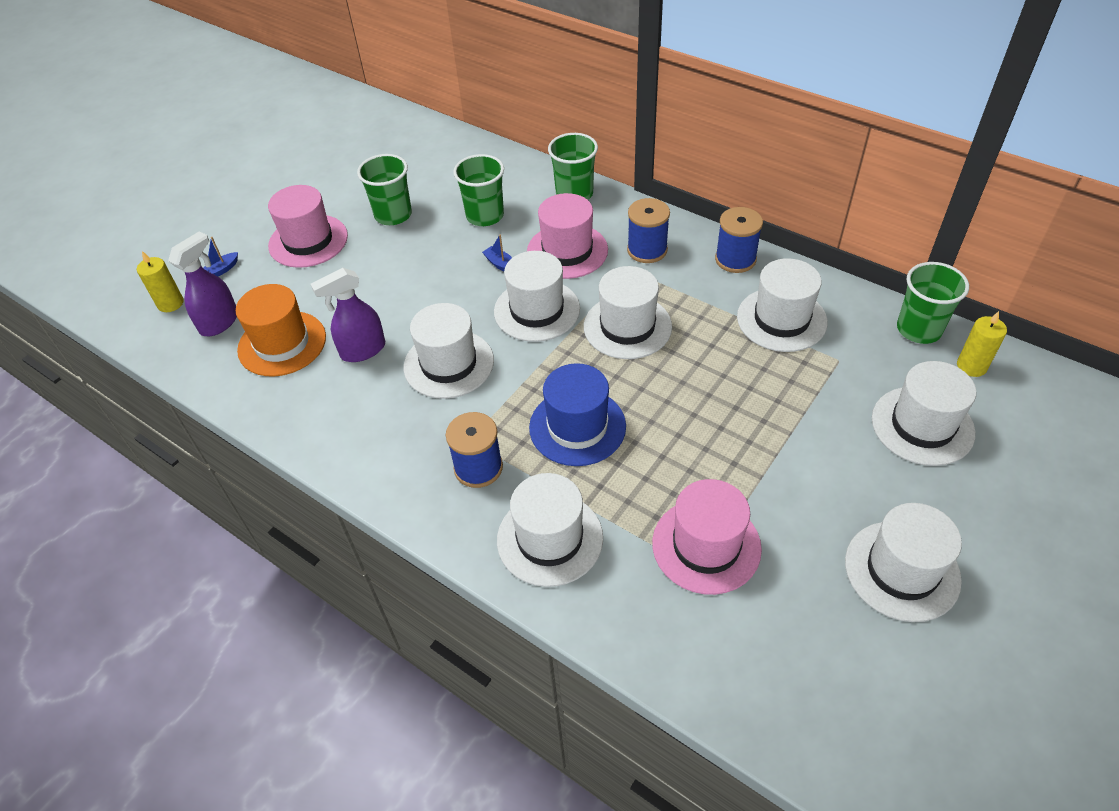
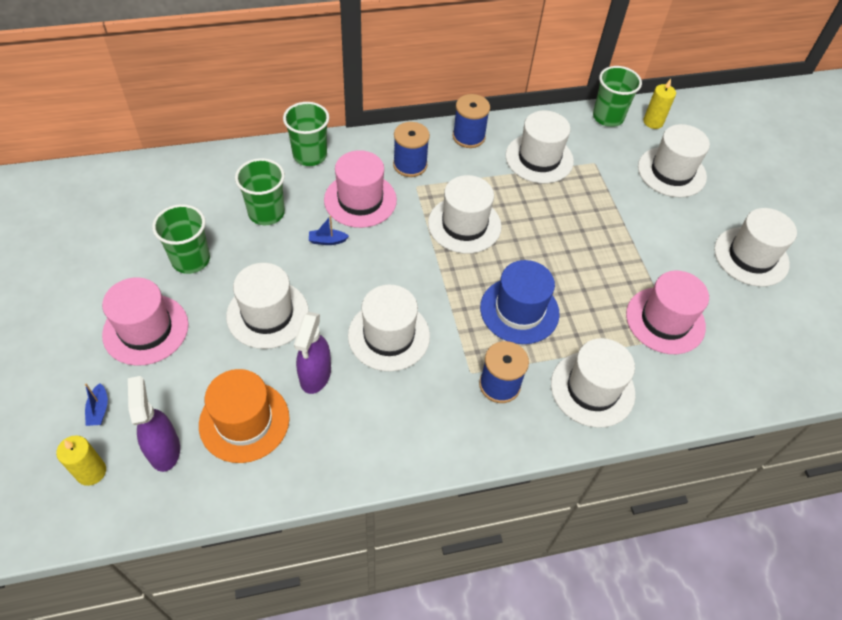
camera: 55 degrees left, 5 degrees up
(537, 310) = (396, 255): white hat -> white hat (267, 314)

